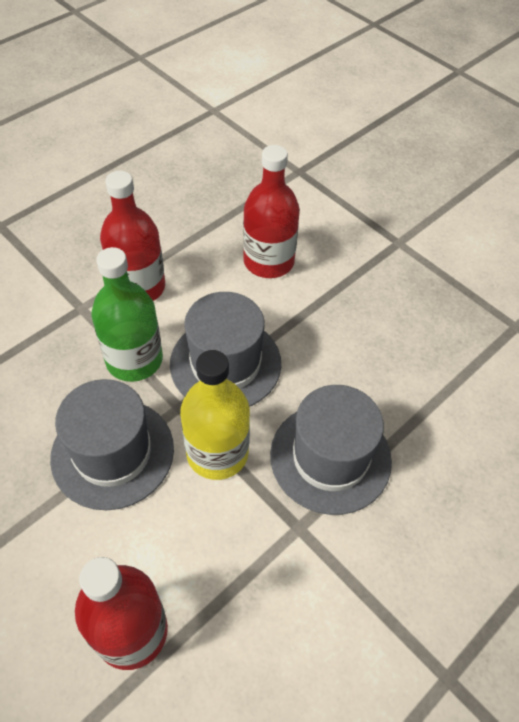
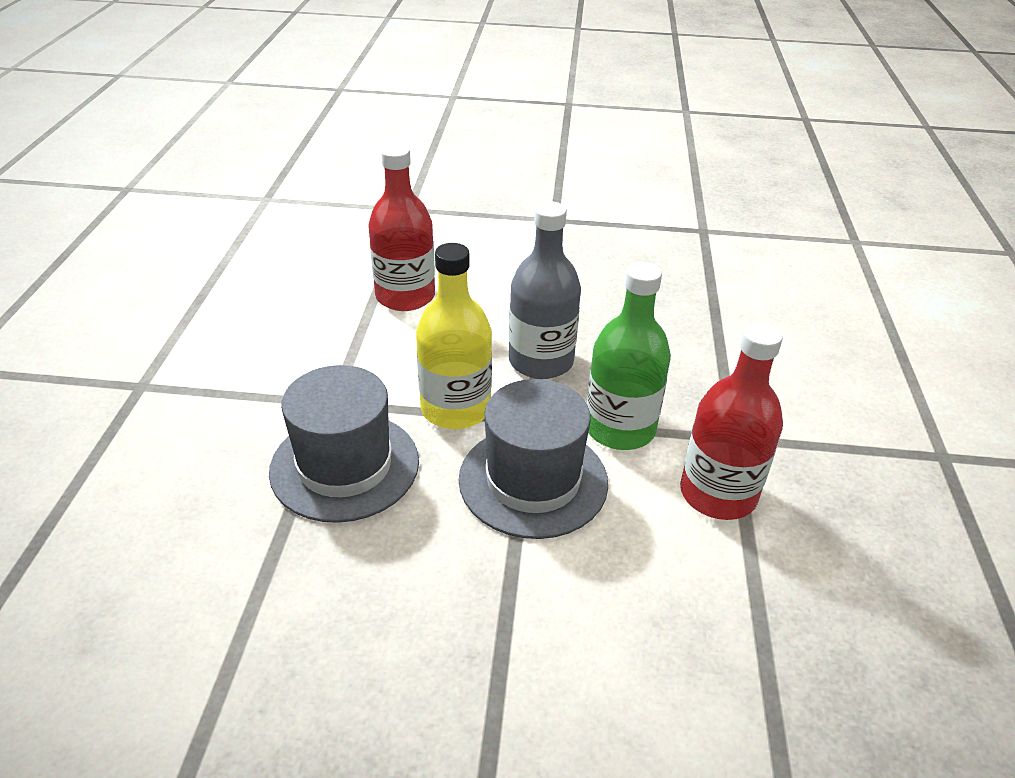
camera: 140 degrees right, 15 degrees down
(112, 453) = (541, 361): grey hat -> grey bottle
(268, 261) = (629, 639): red bottle -> none

